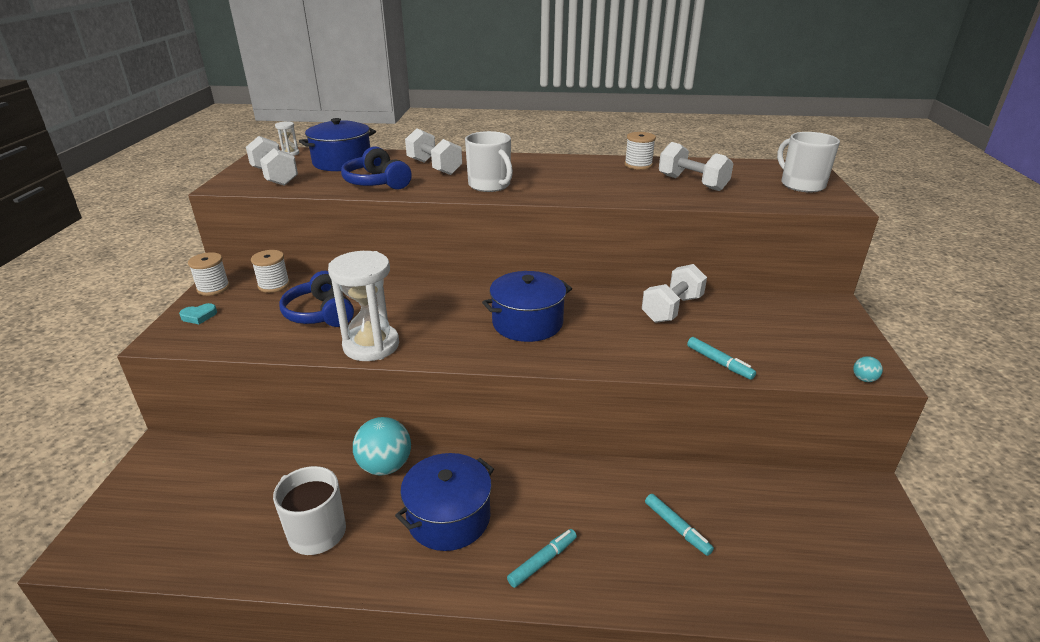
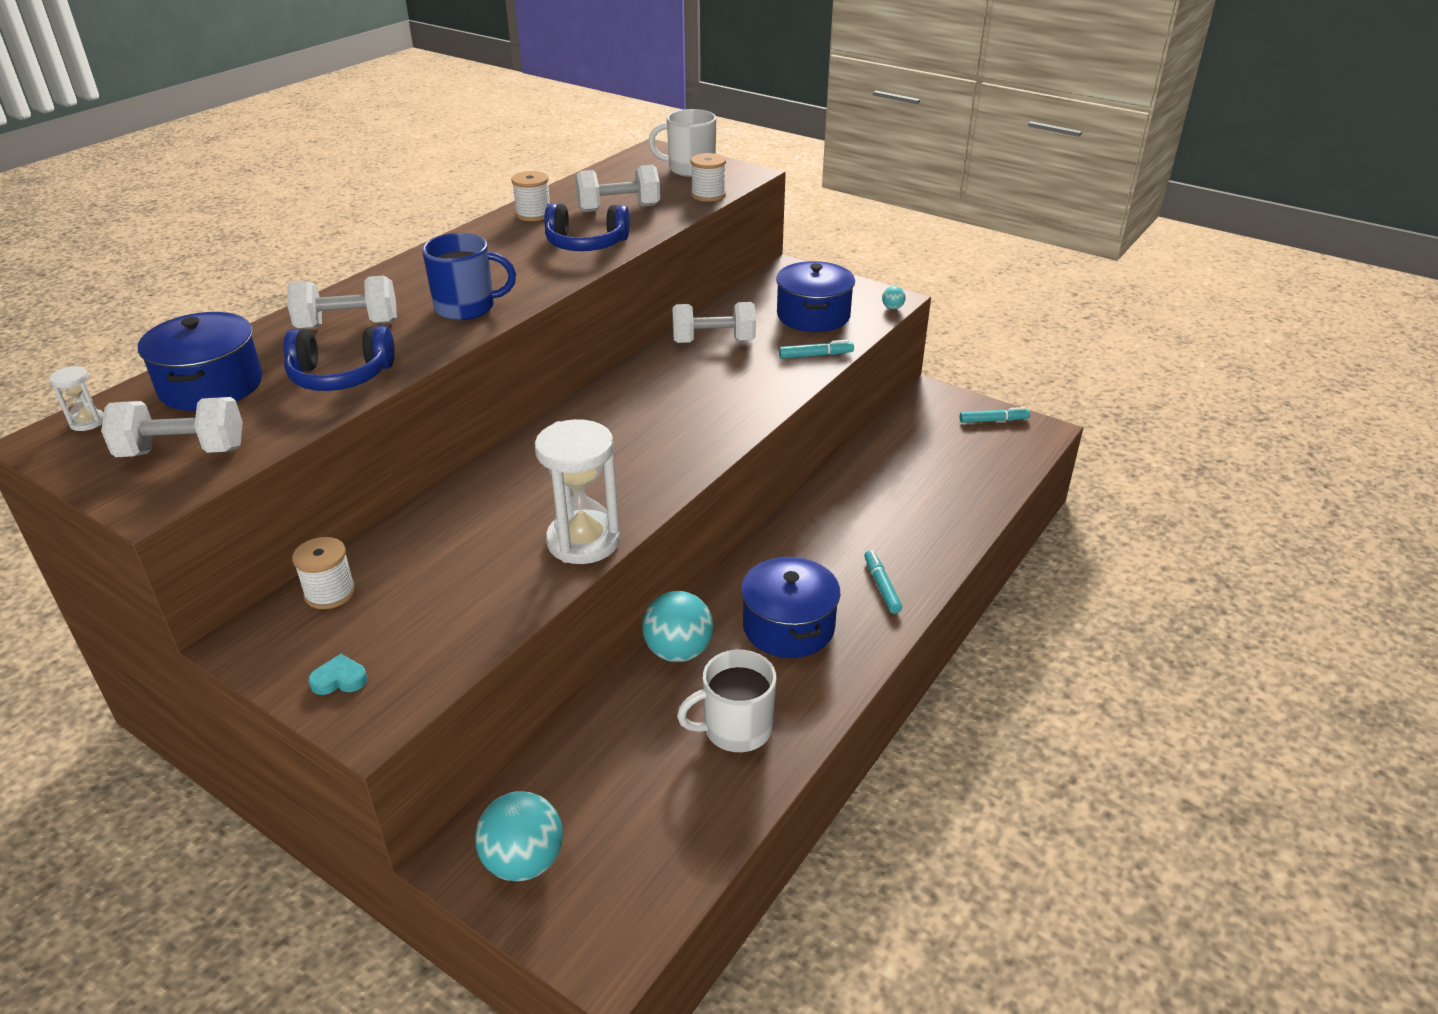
camera: 60 degrees left, 5 degrees up
(161, 476) = (524, 861): none -> turquoise ball
(199, 316) = (339, 679): turquoise heart -> turquoise heart turned 105 degrees counterclockwise
(213, 288) = (262, 655): white spool -> white spool (708, 195)
(321, 313) = (463, 565): blue headphones -> blue headphones (586, 244)
(490, 185) = (467, 307): white mug -> blue mug
(527, 323) = (650, 427): blue pot -> blue pot (813, 315)
(672, 309) = (713, 341): white dumbbell -> white dumbbell turned 75 degrees counterclockwise
(677, 528) = (898, 500): turquoise marker -> turquoise marker (993, 420)

